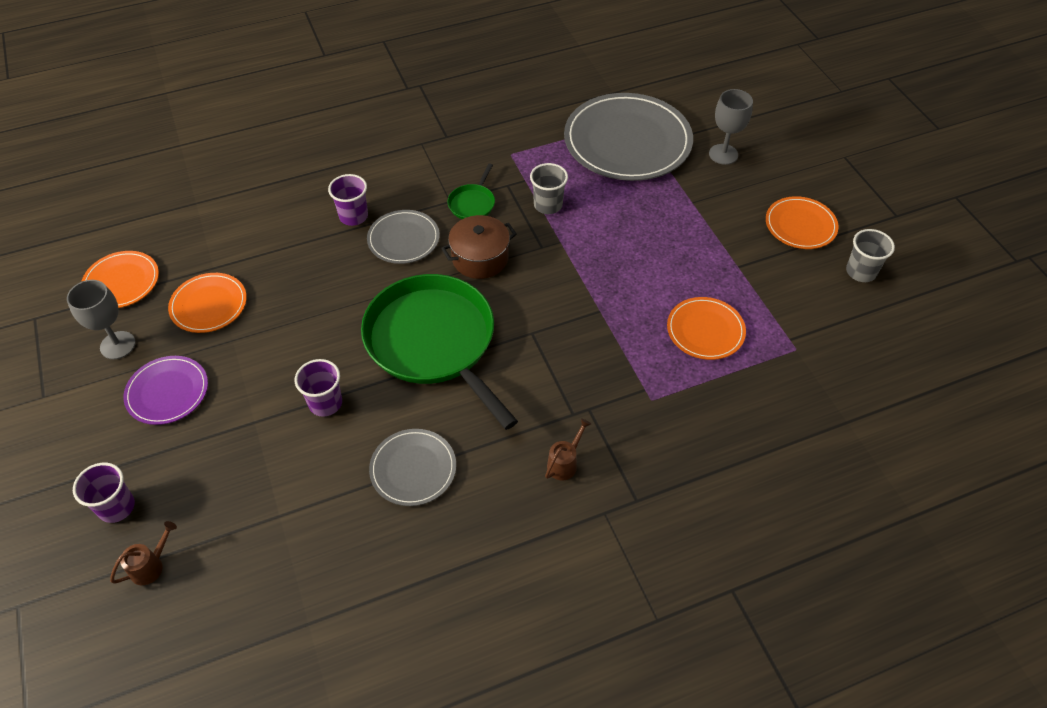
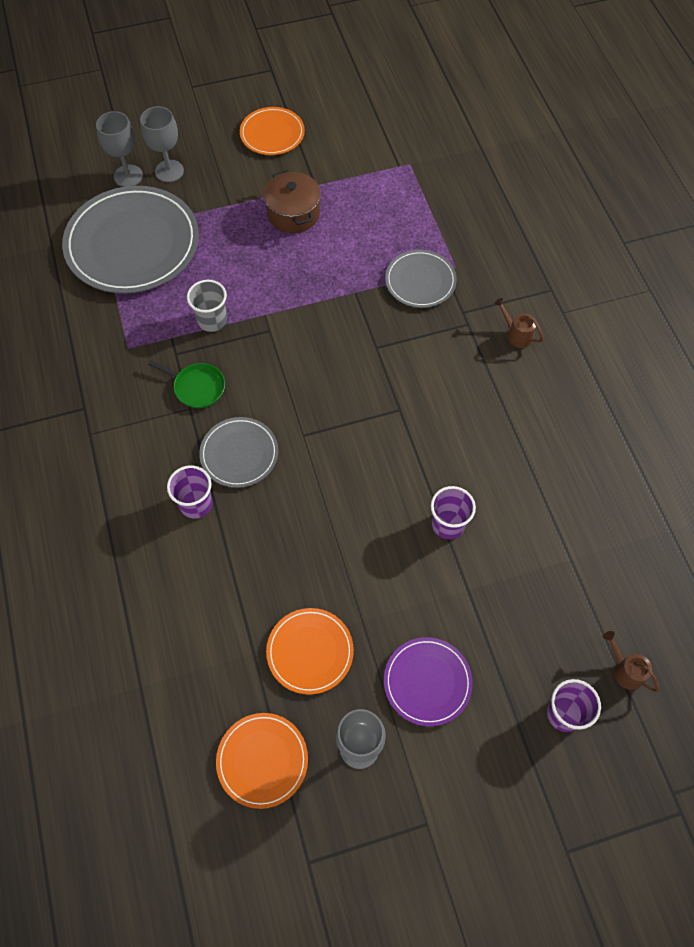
camera: 85 degrees left, 10 degrees up
(413, 469) = (522, 449): grey plate -> grey plate (420, 281)
(434, 342) = (381, 428): green pan -> none
(480, 258) = (277, 384): brown pot -> brown pot (293, 213)
(705, 330) = (385, 219): orange plate -> none
(708, 127) = (128, 176): none -> grey goblet
(861, 272) = (331, 106): grey cup -> none

